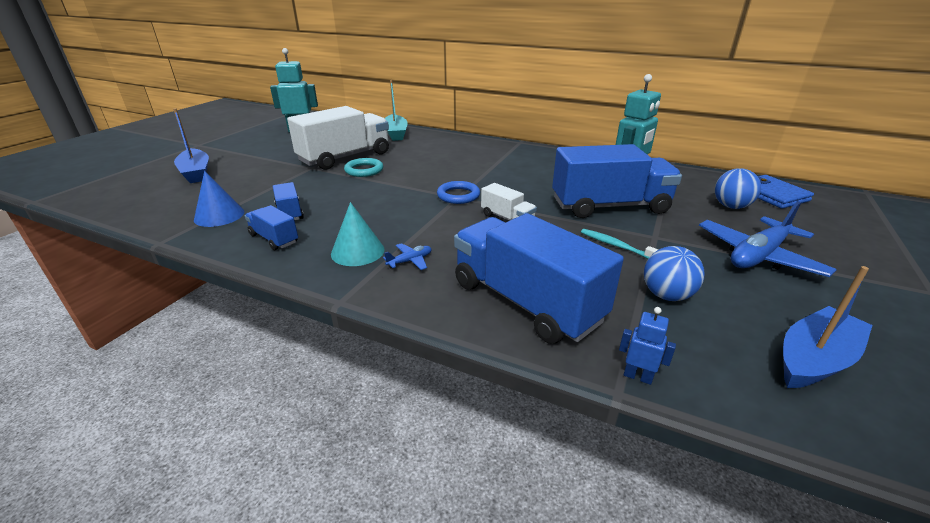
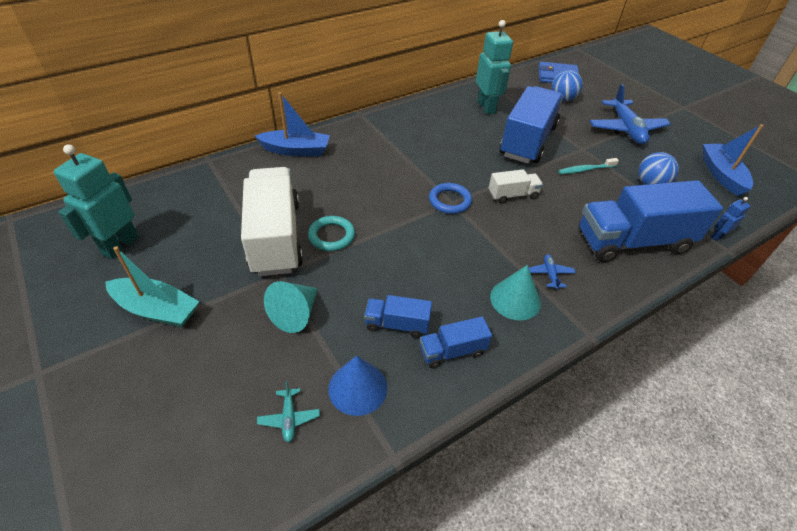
camera: 60 degrees left, 15 degrees up
(185, 203) = (289, 418): none -> turquoise plane
(196, 173) = (179, 392): blue boat -> blue boat (296, 150)
(277, 181) = (295, 314): none -> turquoise cone
(395, 133) = (239, 174): turquoise boat -> turquoise boat (157, 310)

